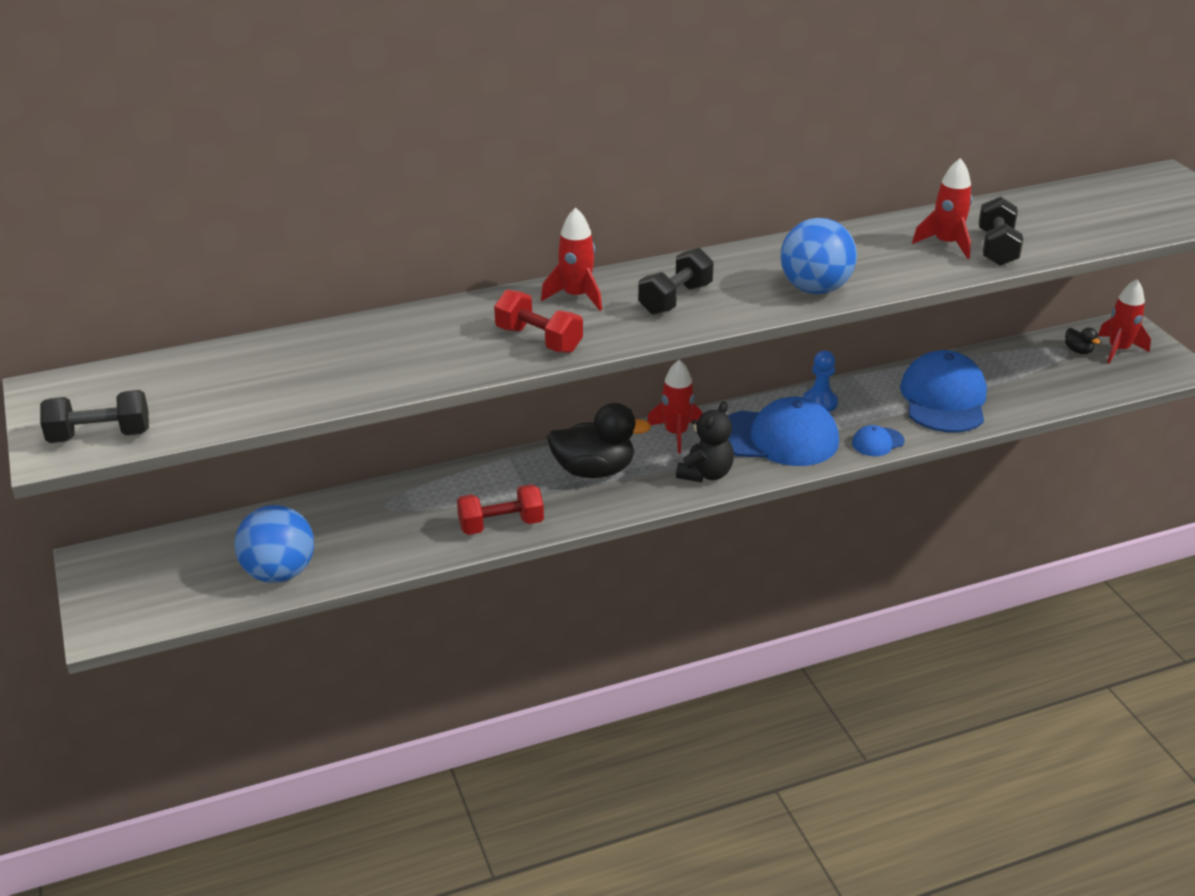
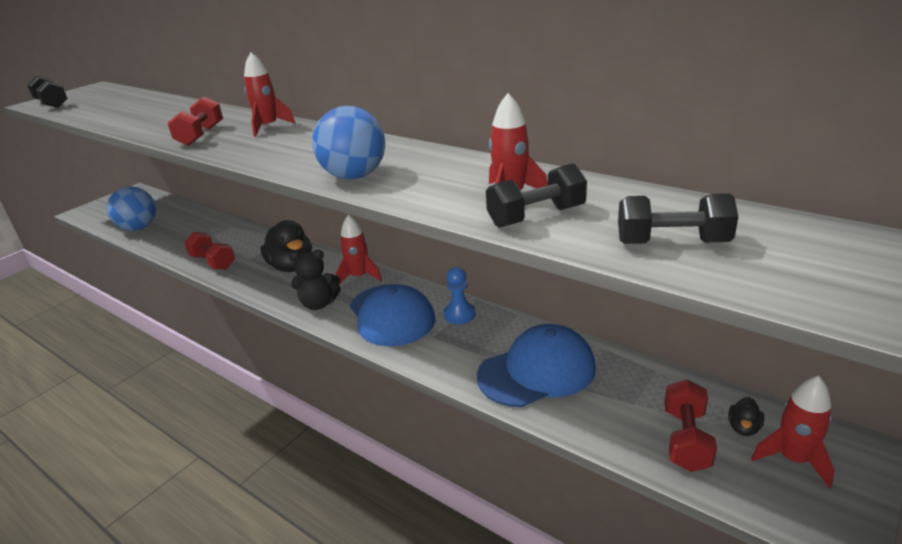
camera: 60 degrees right, 5 degrees down
(675, 299) = (290, 147): black dumbbell -> black dumbbell (672, 243)
(877, 442) = (429, 360): blue cap -> none
(1072, 375) = (686, 439): none -> red dumbbell

